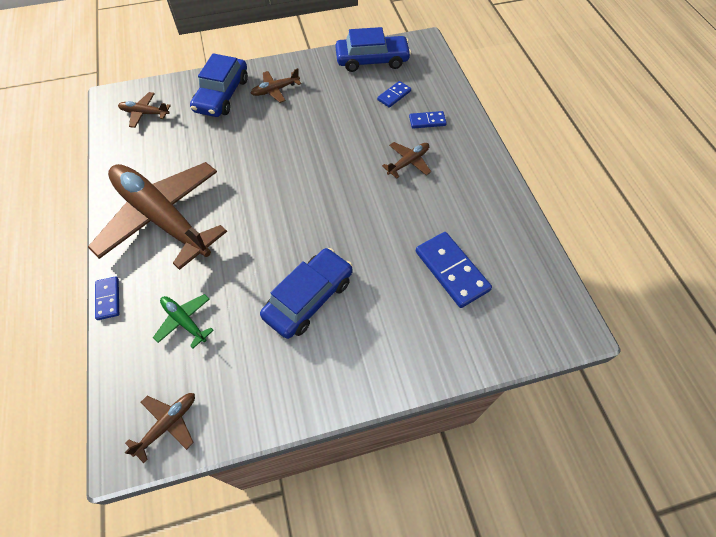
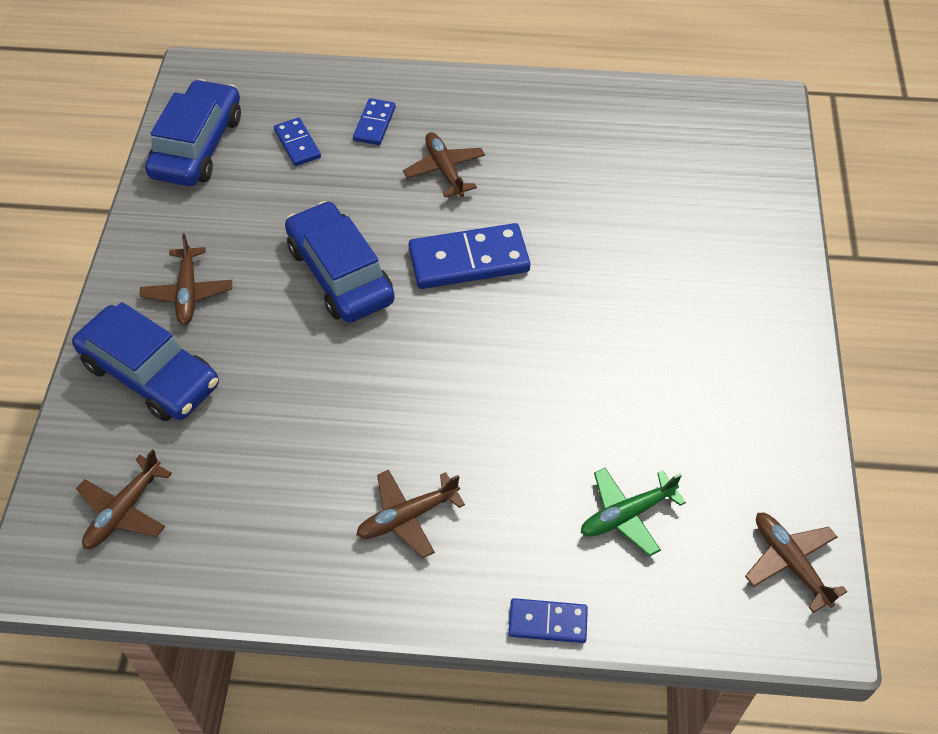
camera: 70 degrees left, 5 degrees down
(162, 218) = (407, 517): brown plane -> brown plane, size x0.40
(309, 298) = (639, 349): blue car -> blue car (340, 274)
(452, 271) = (650, 185): blue domino -> blue domino (469, 260)

